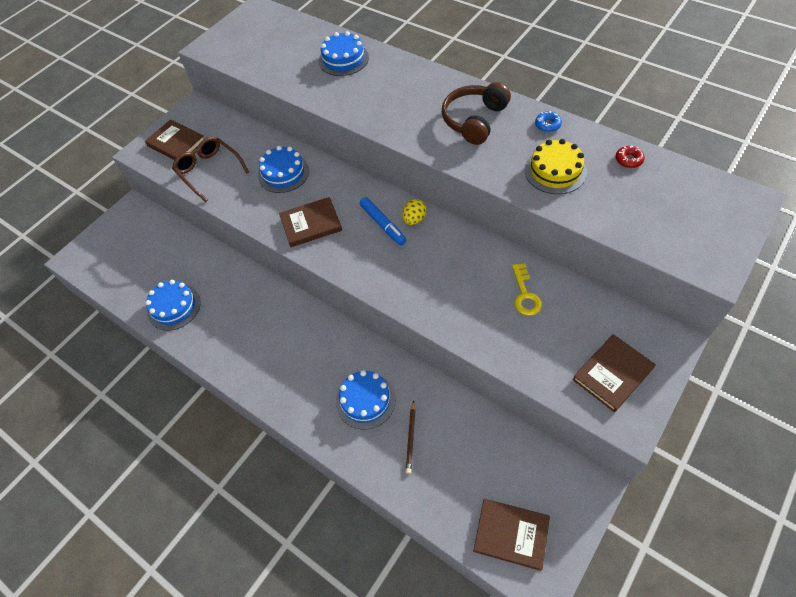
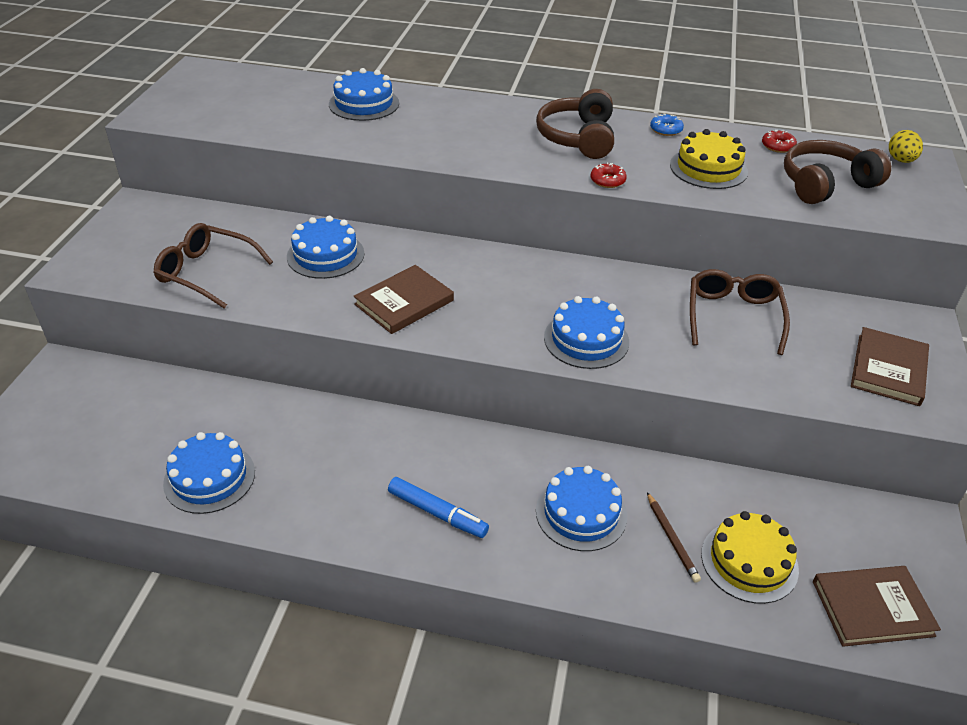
camera: 30 degrees left, 15 degrees down
(176, 143) = (131, 250): brown book -> none
(383, 224) = (505, 283): blue marker -> blue marker (437, 513)
(409, 285) = (586, 339): none -> blue cake
(414, 219) = (543, 270): yellow egg -> yellow egg (900, 160)
(450, 471) = (749, 561): none -> yellow cake
(470, 167) = (607, 180): none -> red donut
(525, 294) = (733, 316): yellow key -> brown glasses
(641, 208) = (825, 184): none -> brown headphones

